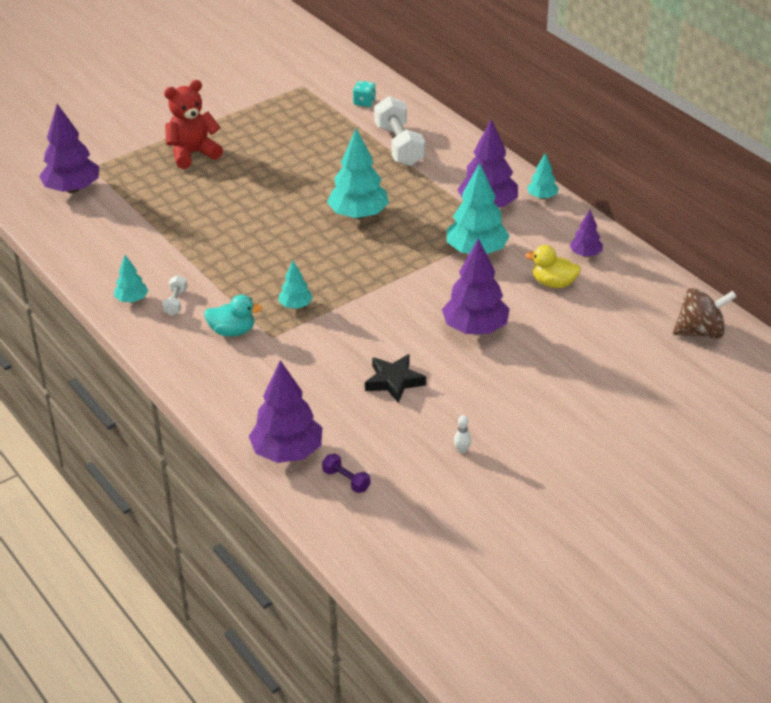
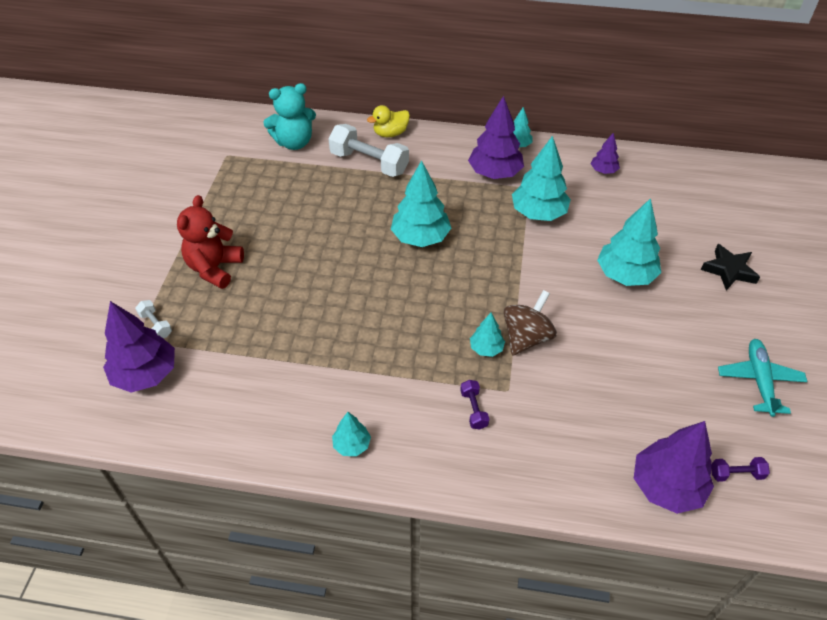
camera: 45 degrees left, 10 degrees up
(176, 302) = (392, 418): white dumbbell -> white dumbbell (156, 325)
(232, 331) = (473, 409): turquoise duck -> purple dumbbell
(364, 102) = (294, 142): turquoise dice -> turquoise teddy bear
(394, 381) = (641, 360): black star -> black star (729, 270)
(462, 450) = (759, 380): white bowling pin -> turquoise plane
(475, 328) = (625, 275): purple tree -> turquoise tree
(553, 283) = (617, 205): yellow duck -> yellow duck (390, 133)
(700, 332) = (740, 183): brown spinning top -> brown spinning top (526, 337)

